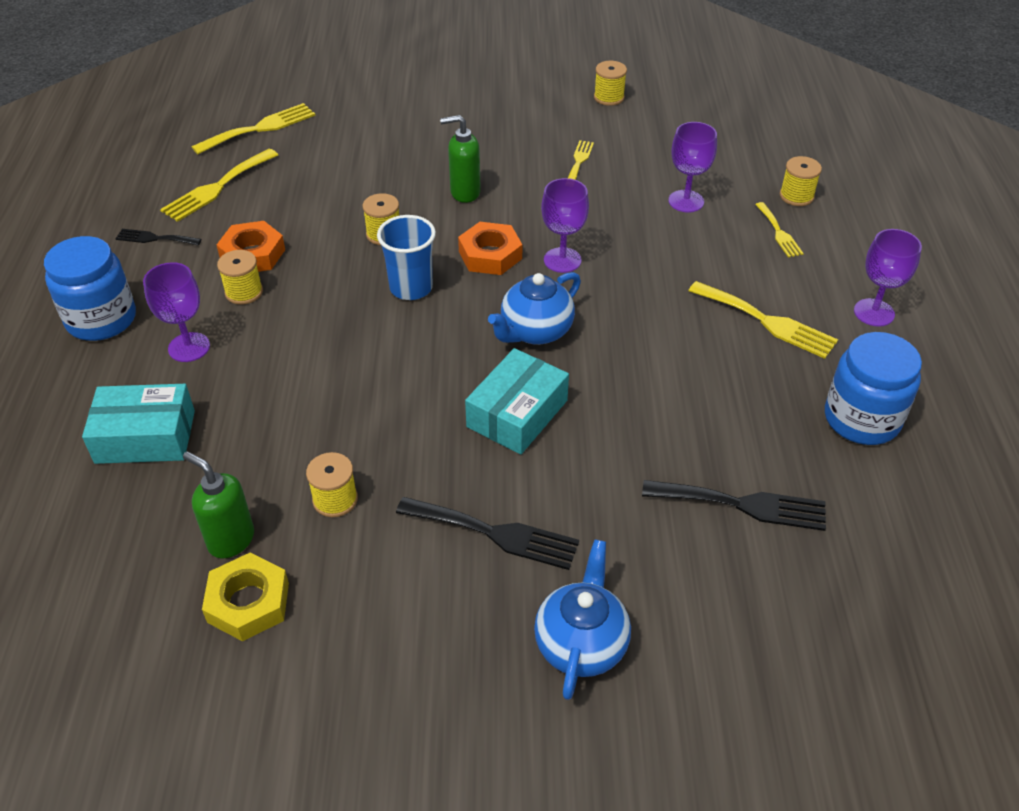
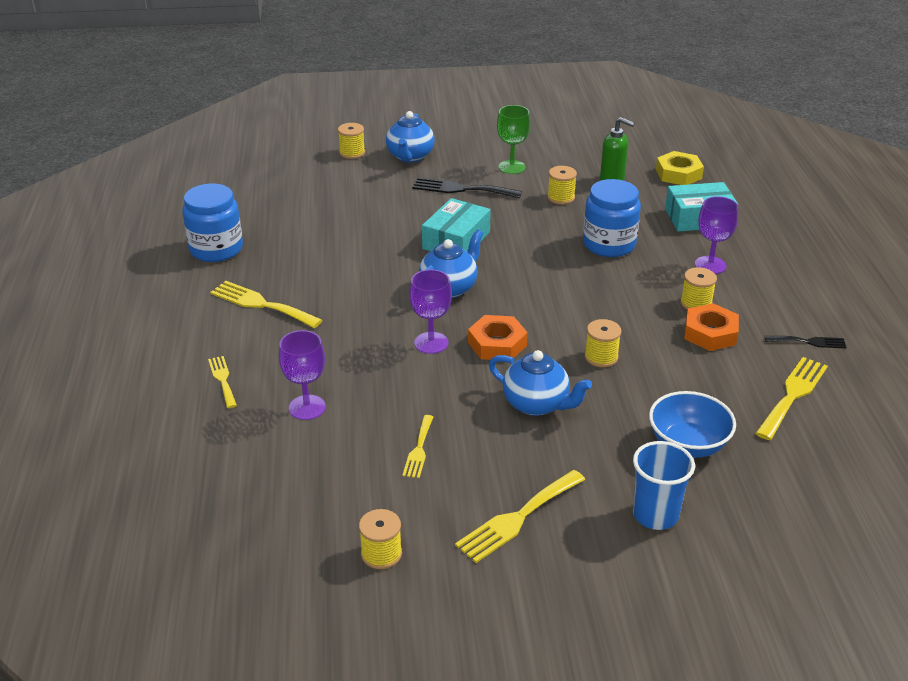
camera: 175 degrees right, 10 degrees down
(101, 319) = (793, 279): blue jar -> blue jar (609, 244)
(248, 602) = (588, 161): yellow nut -> yellow nut (678, 174)
(260, 128) = (803, 473): yellow fork -> yellow fork (517, 518)
(342, 153) = (688, 445): none -> blue bowl
(394, 593) = (512, 167): none -> green goblet
(411, 288) = (558, 314): blue cup -> blue cup (655, 515)
(464, 192) = (537, 404): green soap dispenser -> blue teapot
(742, 505) = (312, 206): black fork -> none
(796, 196) = (188, 420): yellow spool -> yellow spool (352, 153)
(874, 312) = (169, 315): purple goblet -> none

